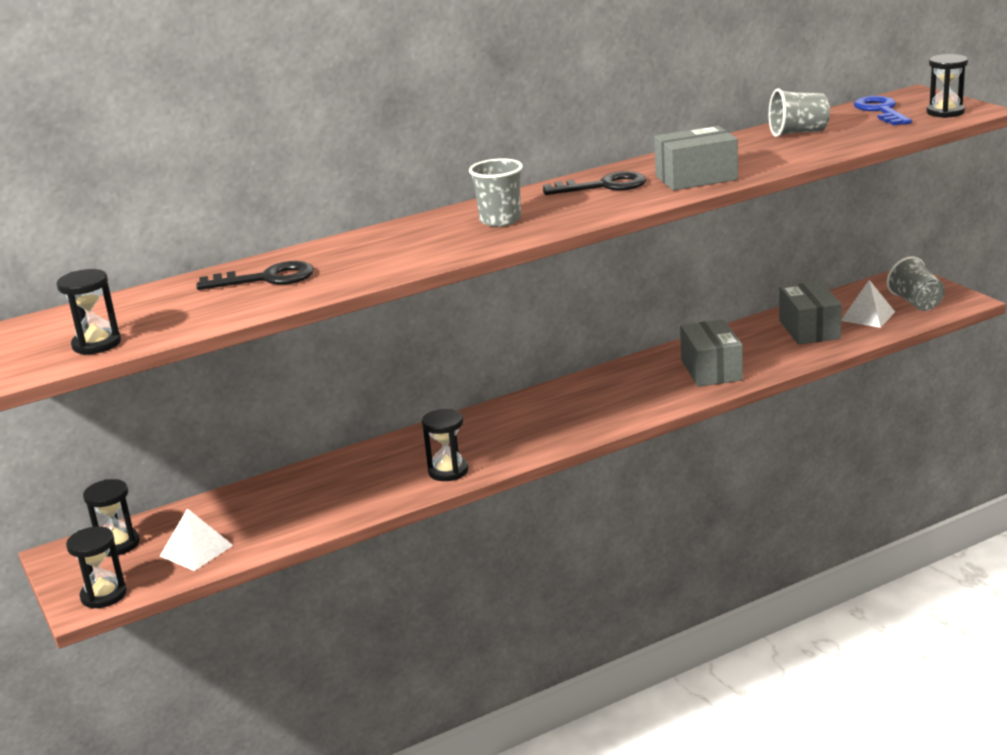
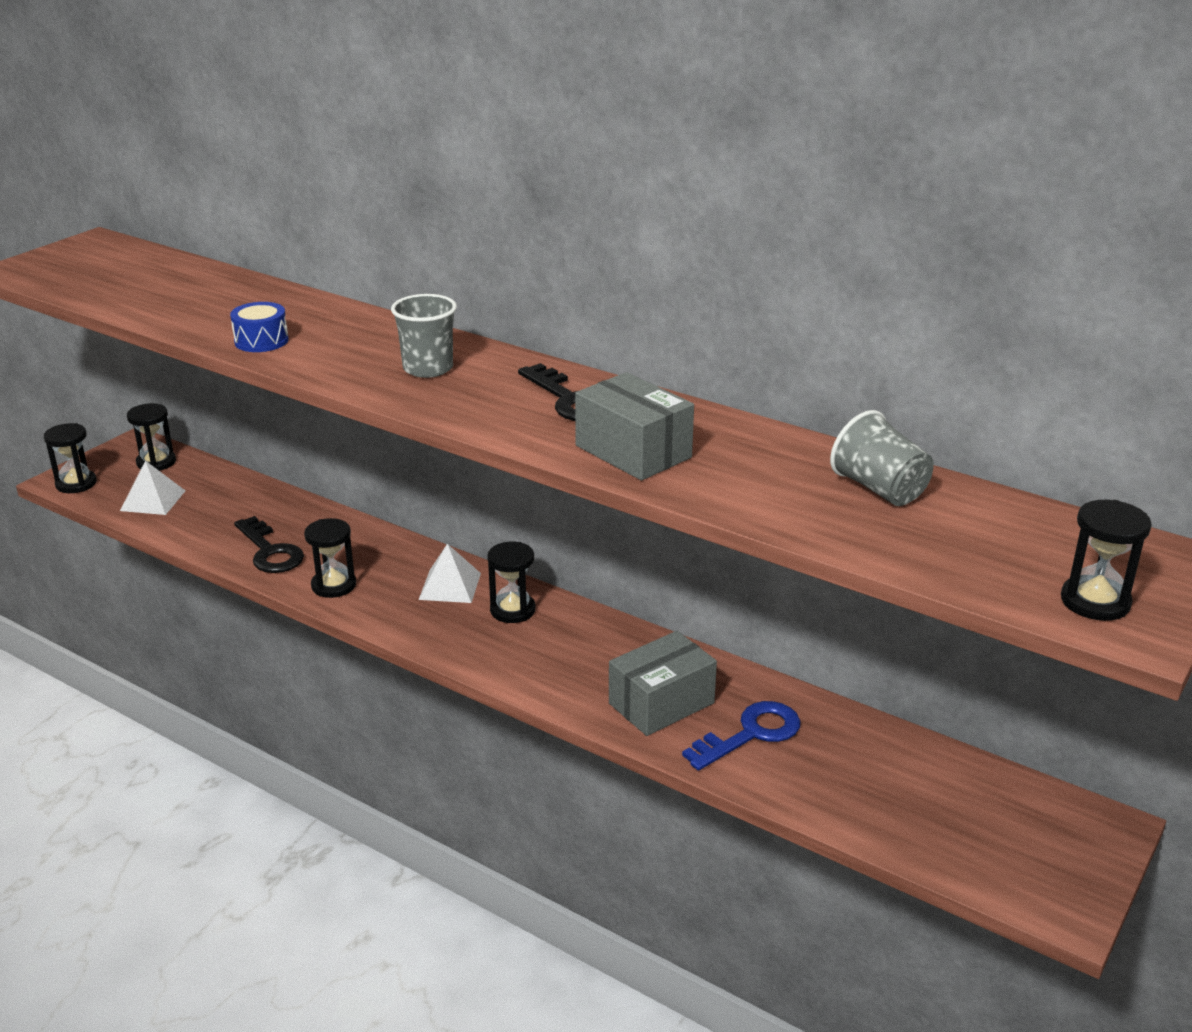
camera: 60 degrees right, 5 degrees up
(96, 344) = (69, 278): black hourglass -> black hourglass (513, 610)
(266, 279) = (229, 302): black key -> black key (270, 551)
(373, 270) = (261, 341): none -> blue drum
(809, 329) = (839, 762): grey box -> none
(867, 316) = (926, 811): white pyramid -> white pyramid (450, 586)
(881, 111) = (1049, 540): blue key -> blue key (751, 734)
(916, 303) = (1014, 854): grey cup -> none

